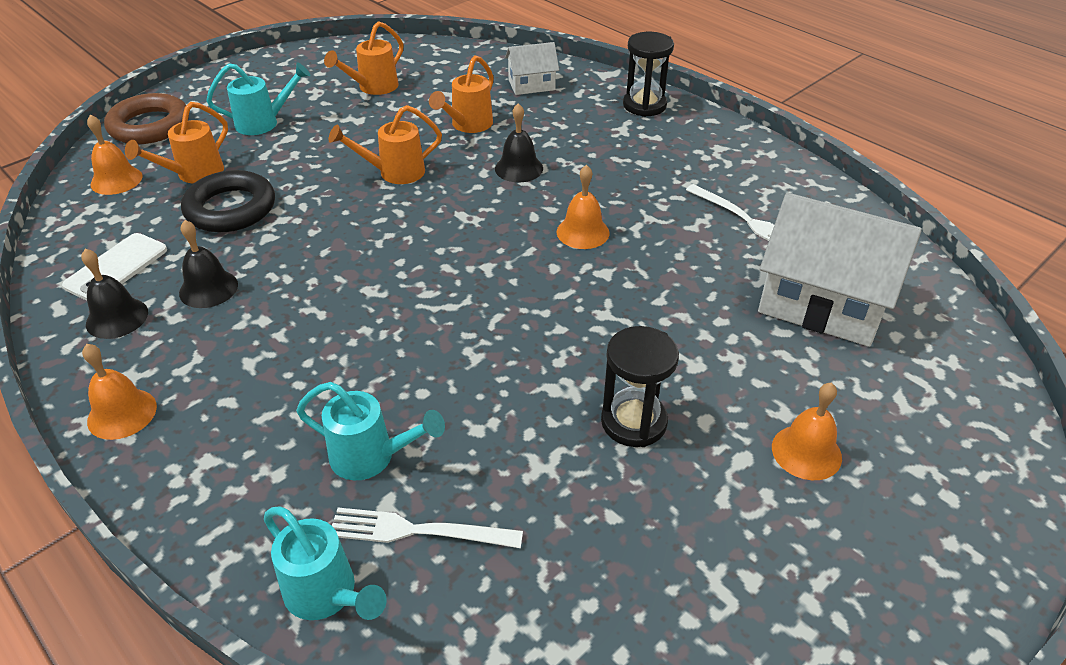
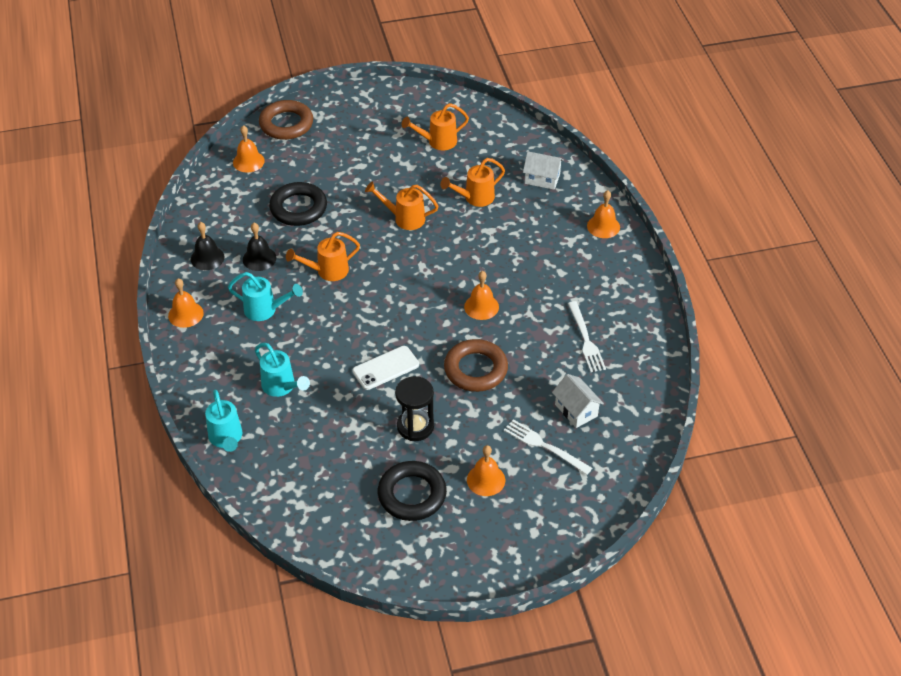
camera: 30 degrees right, 5 degrees up
(116, 268) = (221, 225): white phone -> white phone (386, 368)
(194, 174) = (292, 174): orange watering can -> orange watering can (327, 271)
(263, 123) = (353, 147): turquoise watering can -> turquoise watering can (265, 310)
(418, 531) = (280, 430): white fork -> white fork (544, 446)
(519, 168) = (480, 245): black bell -> none
(644, 105) = (603, 226): black hourglass -> orange bell
(646, 308) = (475, 369): none -> brown ring
(724, 532) = (412, 494): none -> black ring
(822, 304) = (576, 410): white house -> white house, size x0.51

